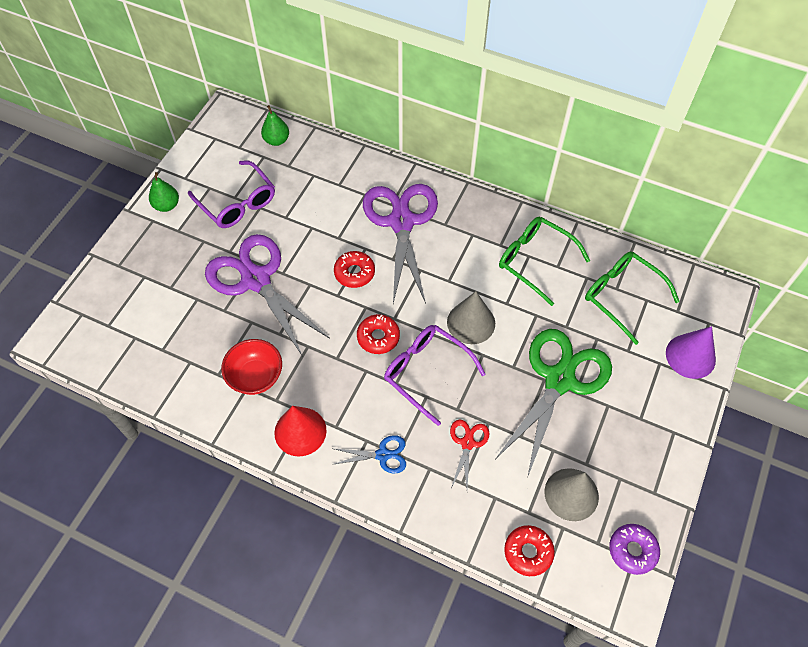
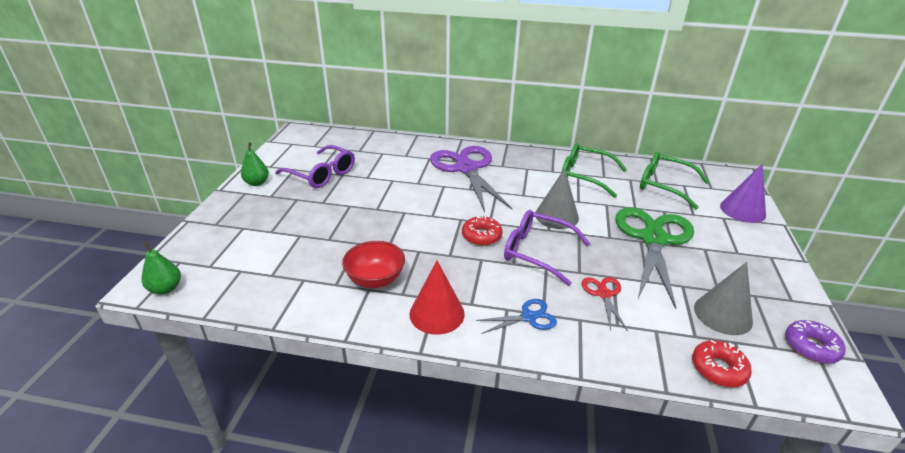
camera: 15 degrees left, 25 degrees down
(256, 280) = (353, 216): purple scissors -> none
(276, 140) = (345, 139): green pear -> green pear (166, 289)
(354, 273) = (441, 200): red donut -> none

